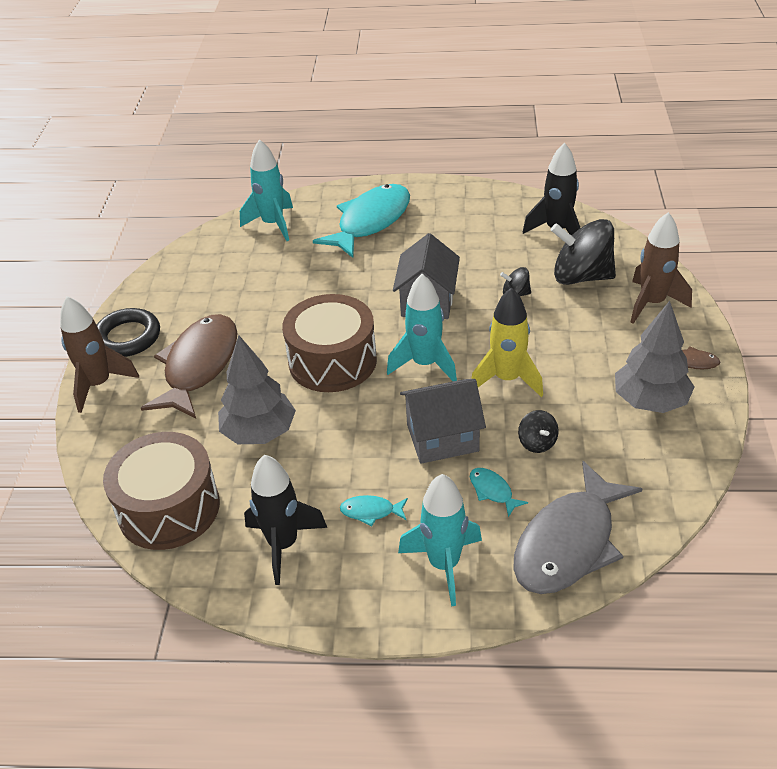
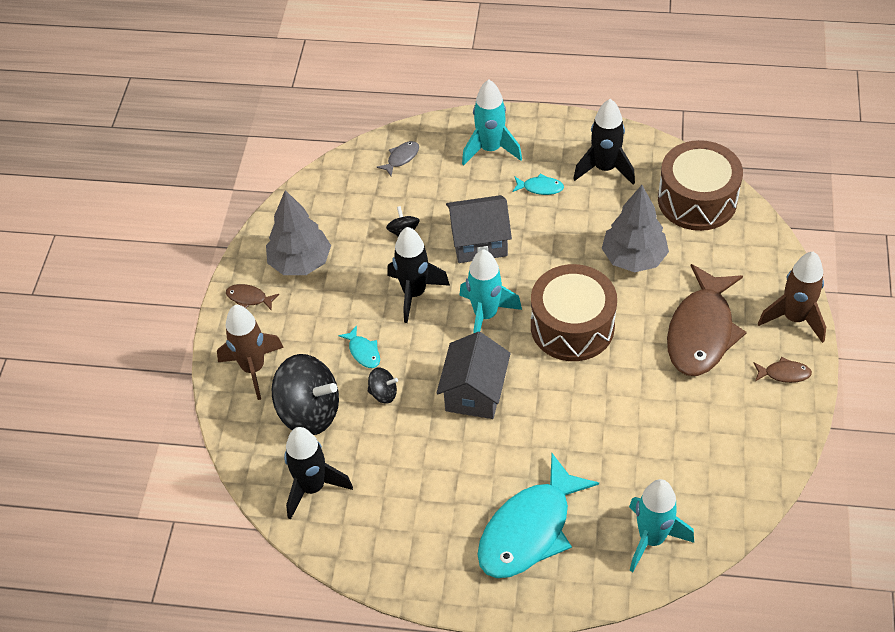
camera: 175 degrees left, 10 degrees up
(128, 337) = (784, 373): black ring -> brown fish
(492, 491) = (447, 197): turquoise fish -> turquoise fish (363, 352)
(507, 379) = (414, 293): yellow rocket -> black rocket
(569, 543) = (401, 158): grey fish -> grey fish, size x0.40

